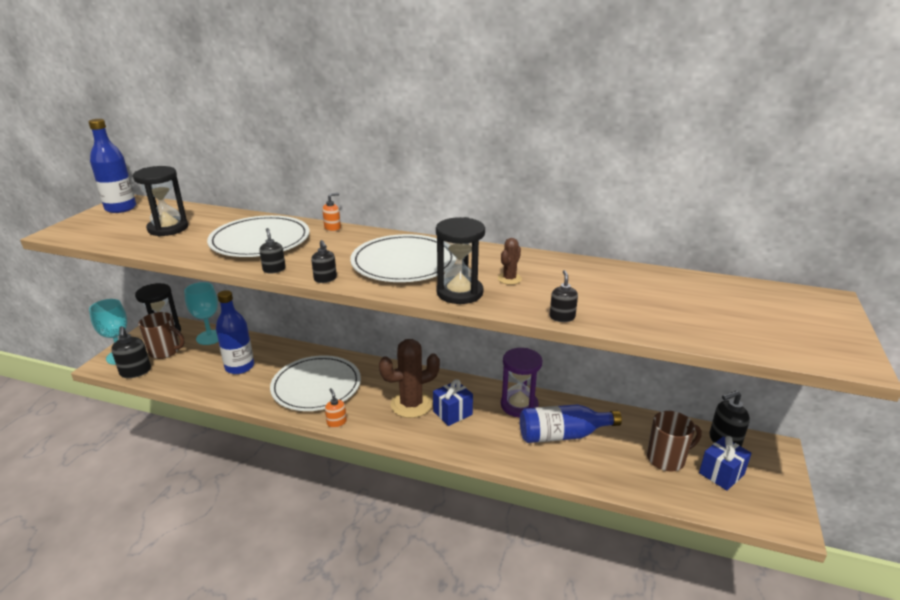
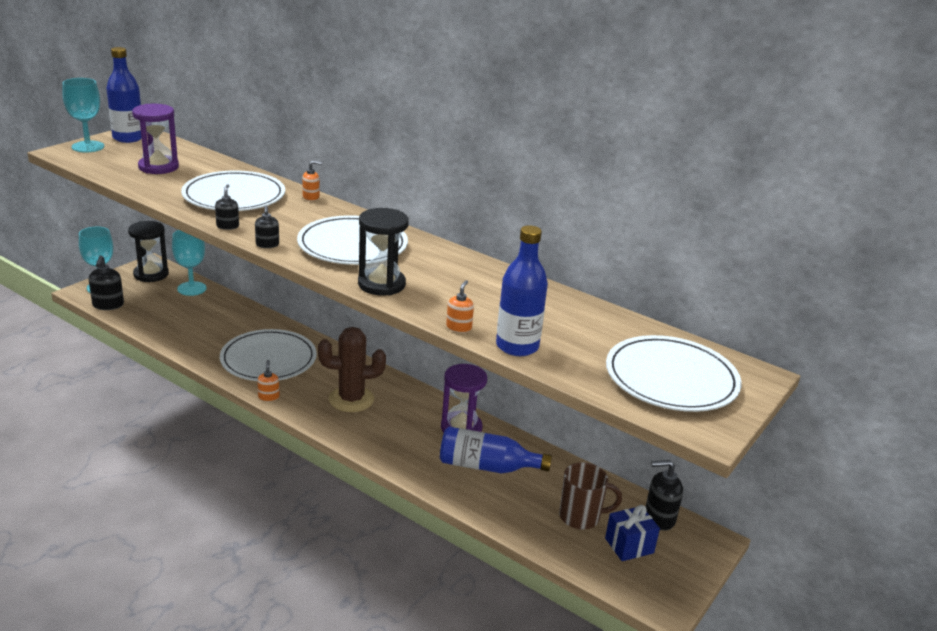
camera: 15 degrees right, 0 degrees up
(83, 223) = (88, 147): none -> turquoise goblet
(165, 351) = (143, 292): brown mug -> none
(168, 228) = (158, 167): black hourglass -> purple hourglass
(239, 367) = (205, 323): blue bottle -> blue bottle (517, 346)
(452, 413) = (387, 417): blue gift -> none
(509, 279) = (441, 282): brown cactus -> none
(562, 317) = (459, 327): black soap dispenser -> orange soap dispenser
(772, 319) = (671, 378): none -> white plate

